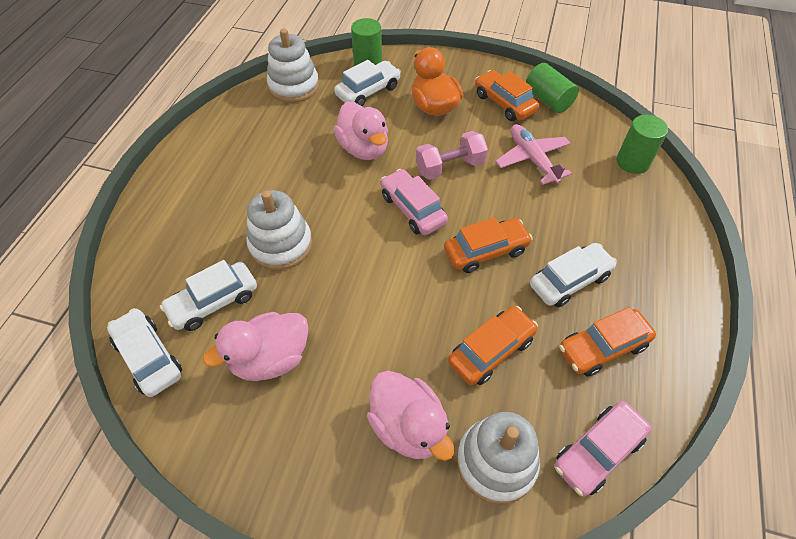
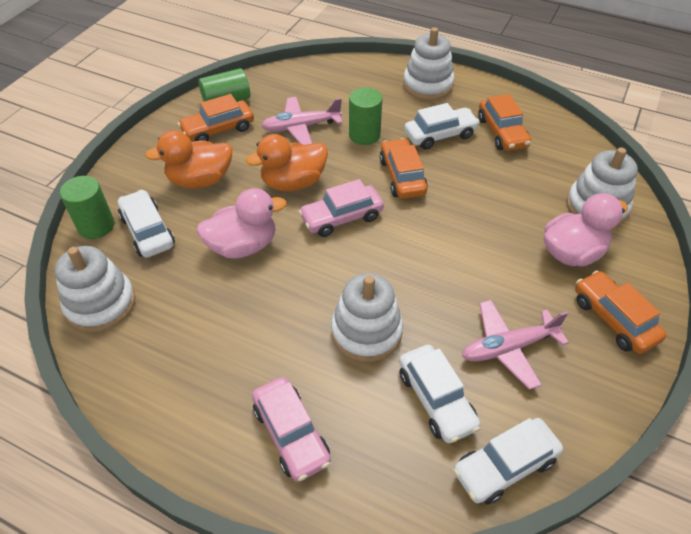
camera: 80 degrees left, 5 degrees down
(270, 359) = (508, 347): pink duck -> pink plane
(450, 167) = (293, 182): pink dumbbell -> orange duck
(491, 350) = (503, 192): orange car -> orange car (613, 319)
(569, 280) = (440, 135): white car -> white car turned 90 degrees clockwise
(598, 452) = (584, 154): pink car -> pink car (291, 434)
(632, 162) = (323, 73): green cylinder -> green cylinder (364, 135)
(661, 261) = (427, 85): none -> white stacking toy

